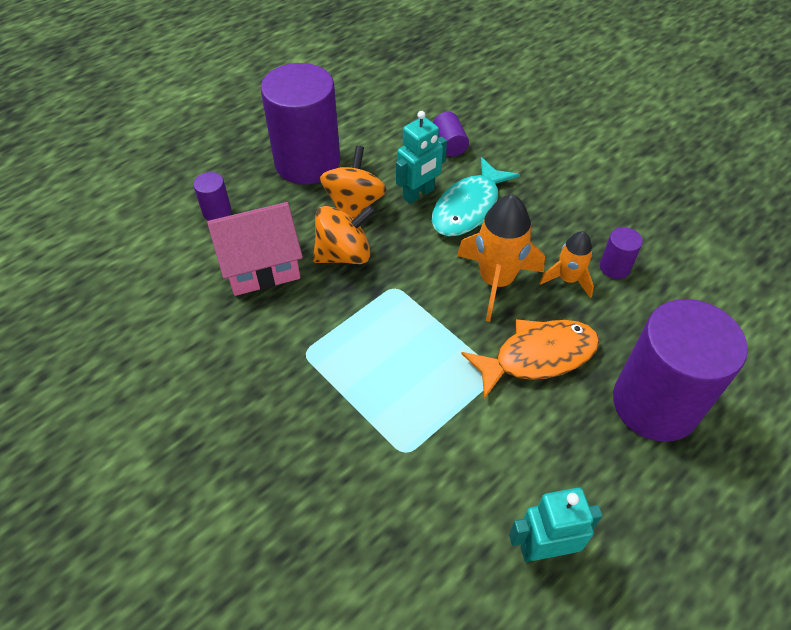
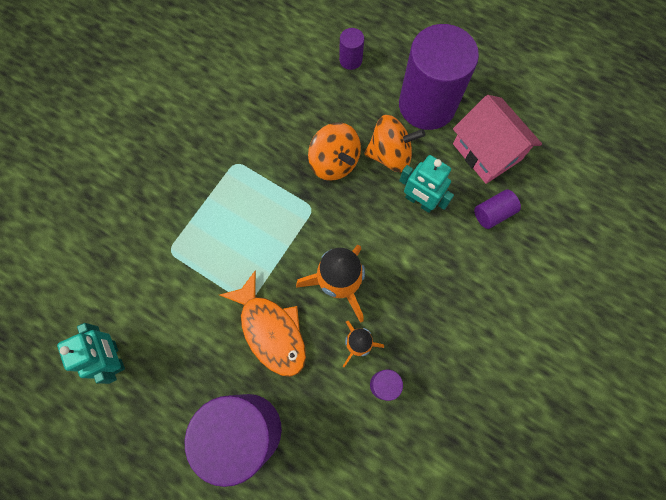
camera: 75 degrees right, 20 degrees up
(261, 266) = (306, 108): pink house -> pink house (487, 152)
(469, 208) = (416, 247): turquoise fish -> none

